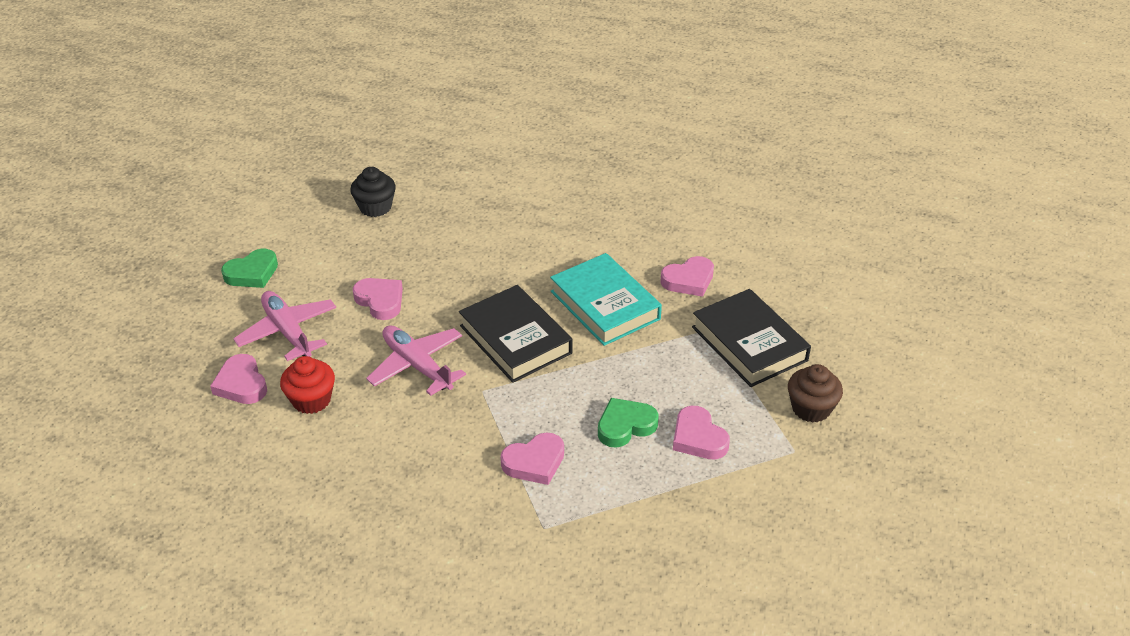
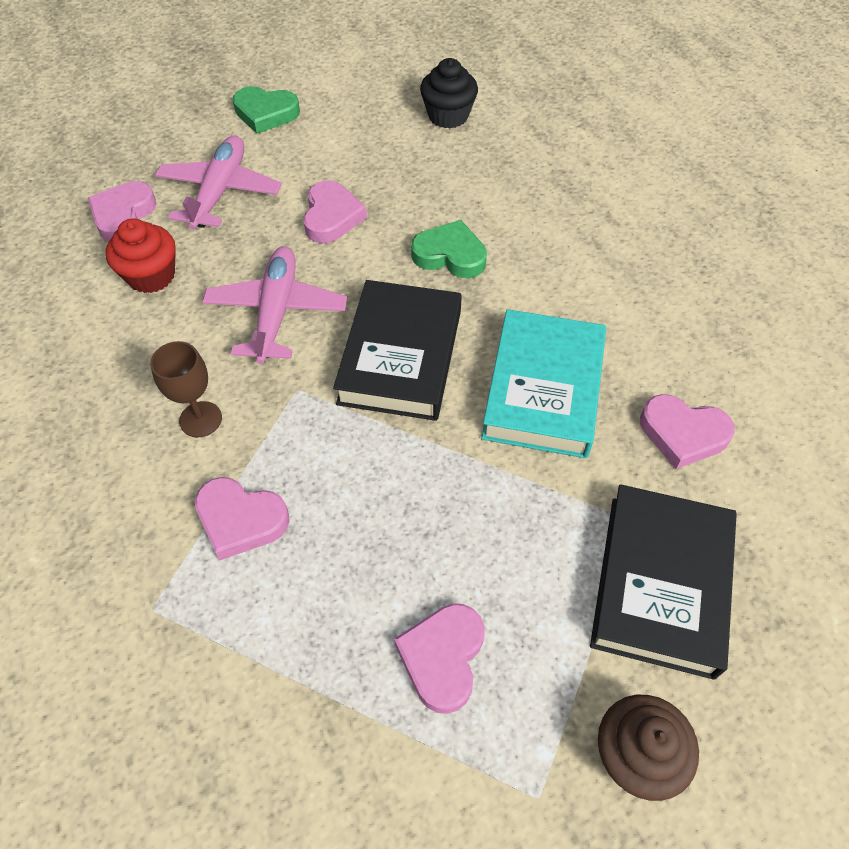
camera: 45 degrees right, 15 degrees up
(449, 440) = (200, 419): none -> brown goblet
(625, 426) = (382, 562): green heart -> green heart (450, 255)

